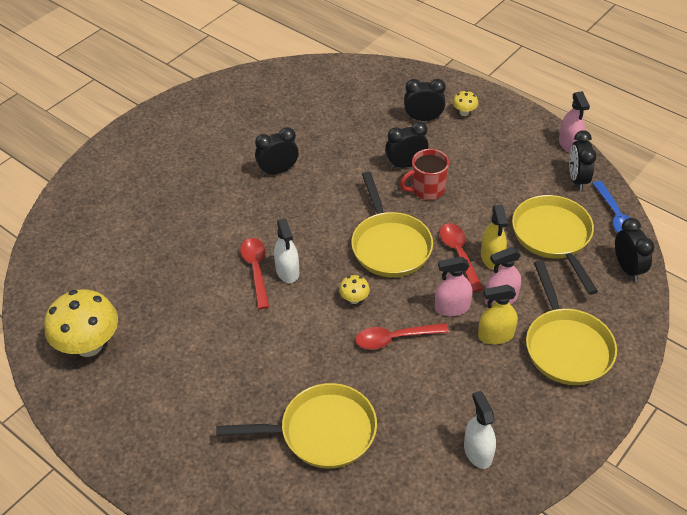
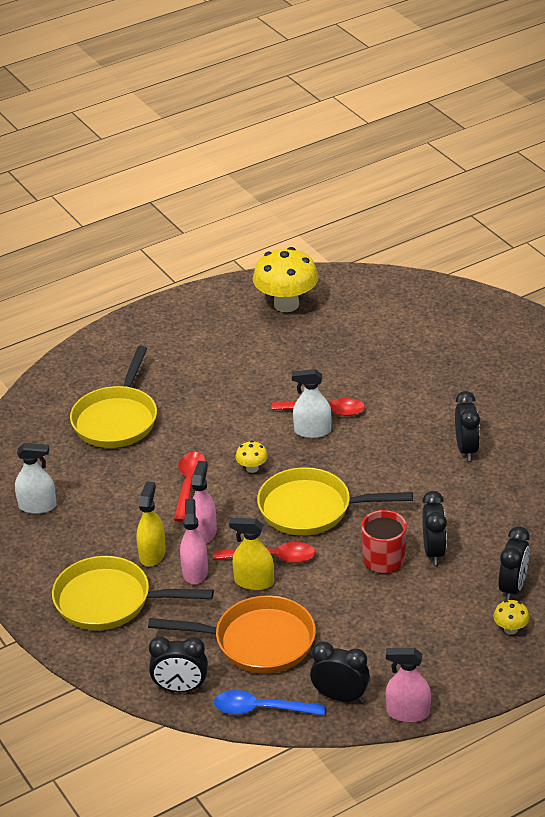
camera: 110 degrees right, 10 degrees down
(553, 237) = (258, 642): yellow pan -> orange pan

